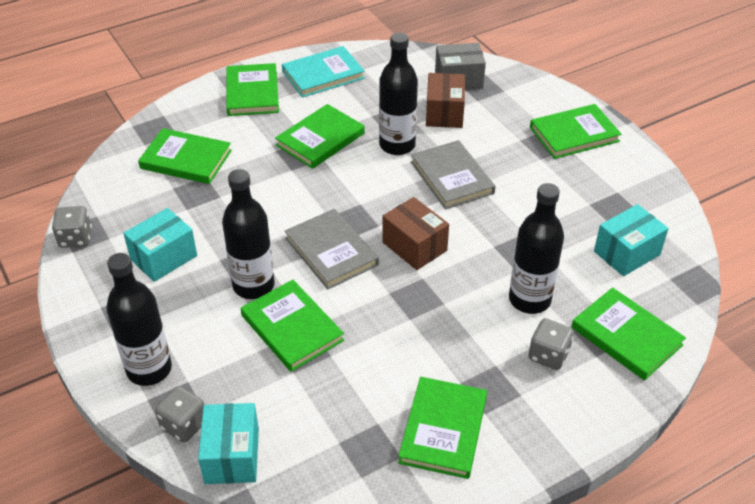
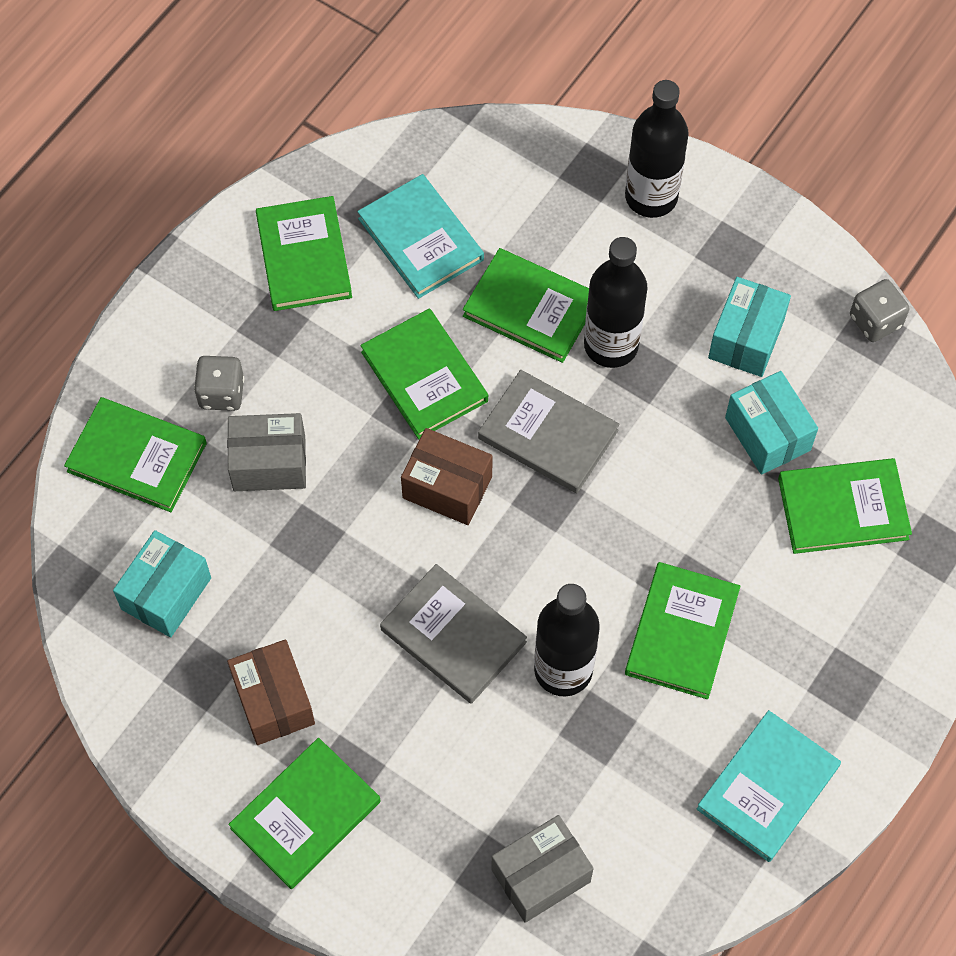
camera: 155 degrees right, 20 degrees up
(184, 425) = (571, 156): grey dice -> none
(232, 456) = (502, 146): turquoise box -> turquoise box (767, 434)
(252, 93) = (849, 691): green book -> green book (424, 376)
(343, 407) = (420, 239): none -> turquoise book
(444, 113) = (526, 777): brown box -> brown box (274, 701)
(529, 300) = (269, 463): black bottle -> grey box

